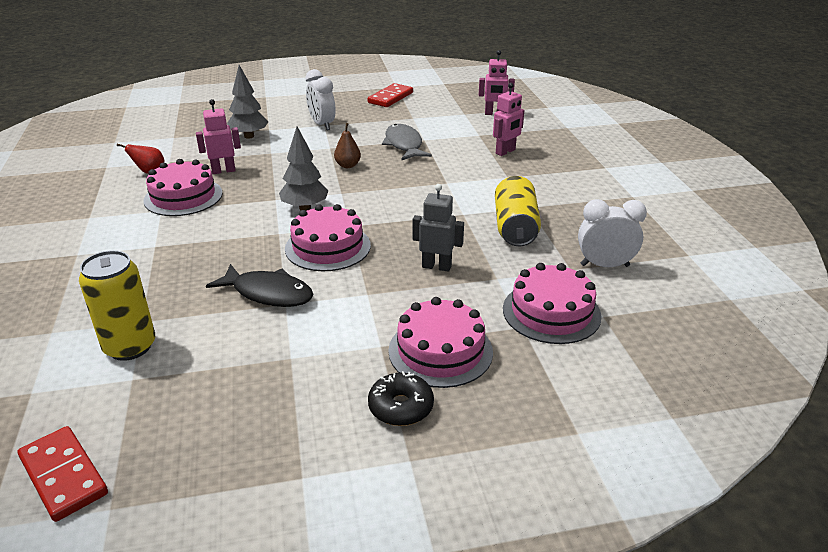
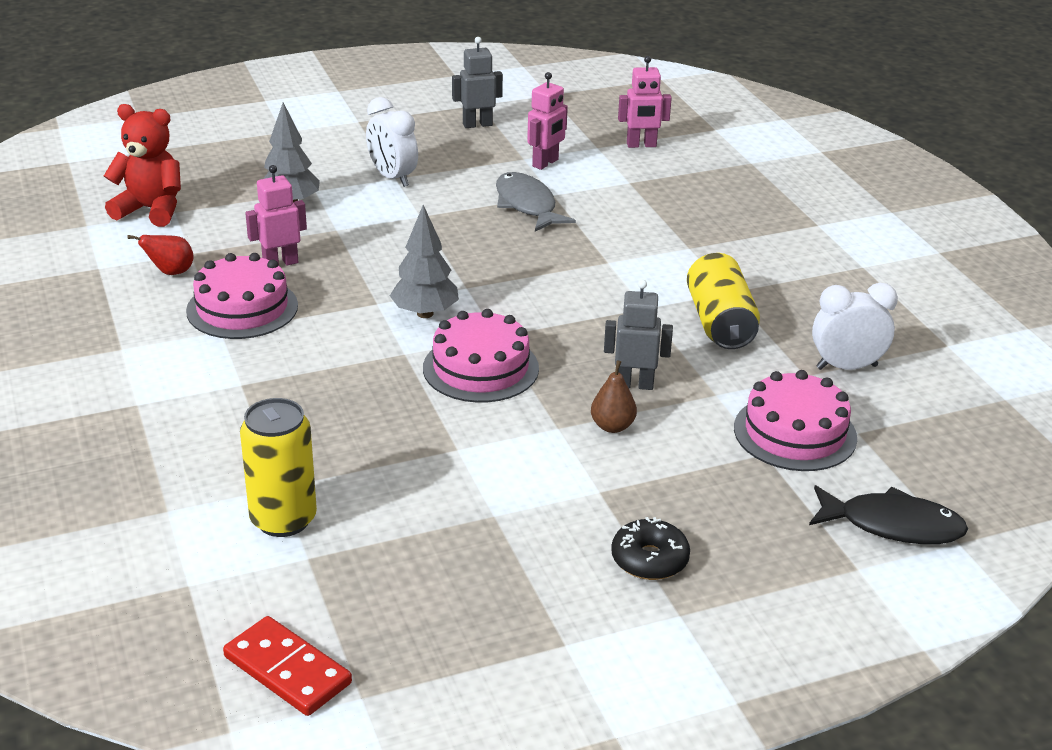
camera: 10 degrees left, 0 degrees up
(159, 135) = (151, 210): none -> red teddy bear
(268, 293) = (429, 437): black fish -> black fish (892, 525)
(348, 165) = (458, 244): brown pear -> brown pear (612, 426)
(390, 98) = (477, 124): red domino -> grey robot
(440, 351) = (674, 491): pink cake -> none
(505, 152) = (675, 208): pink robot -> pink robot (545, 163)

